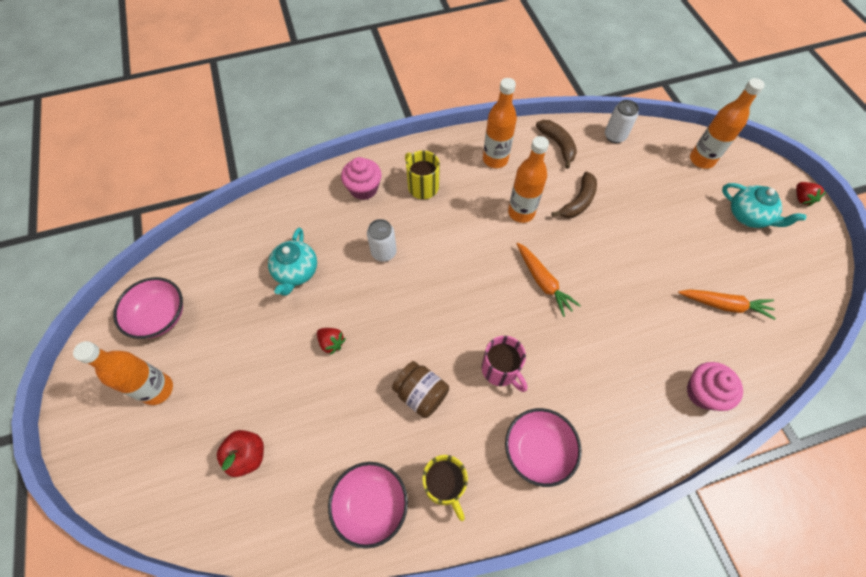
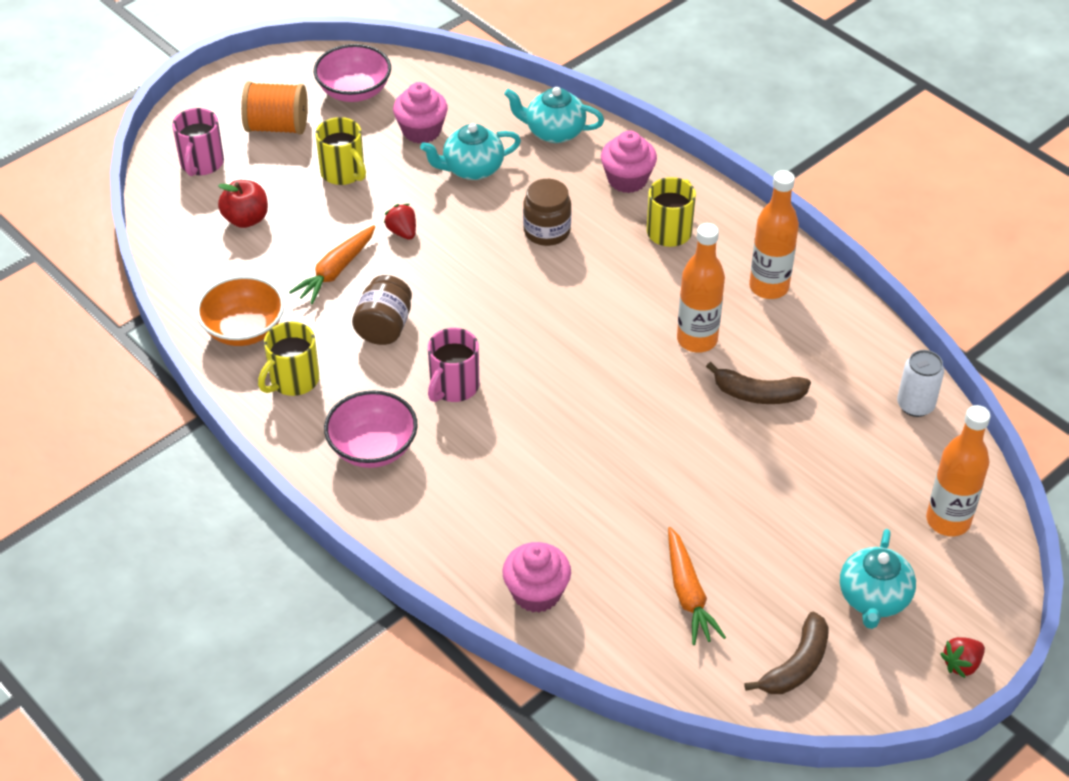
camera: 65 degrees right, 15 degrees down
(157, 389) = (277, 127): orange bottle -> orange spool
(157, 469) = (201, 163): none -> pink mug
(236, 288) = (421, 131): none -> pink cupcake
(243, 359) = (343, 173): none -> yellow mug
(293, 209) = (554, 132): none -> turquoise teapot
(331, 343) = (402, 232): red strawberry -> red strawberry turned 135 degrees clockwise
(371, 505) = (244, 329): pink bowl -> orange bowl
(384, 252) = (547, 231): white can -> brown jar
(543, 282) = (601, 392): orange carrot -> orange carrot (336, 271)
(558, 145) = (847, 345): brown banana -> brown banana (796, 665)

